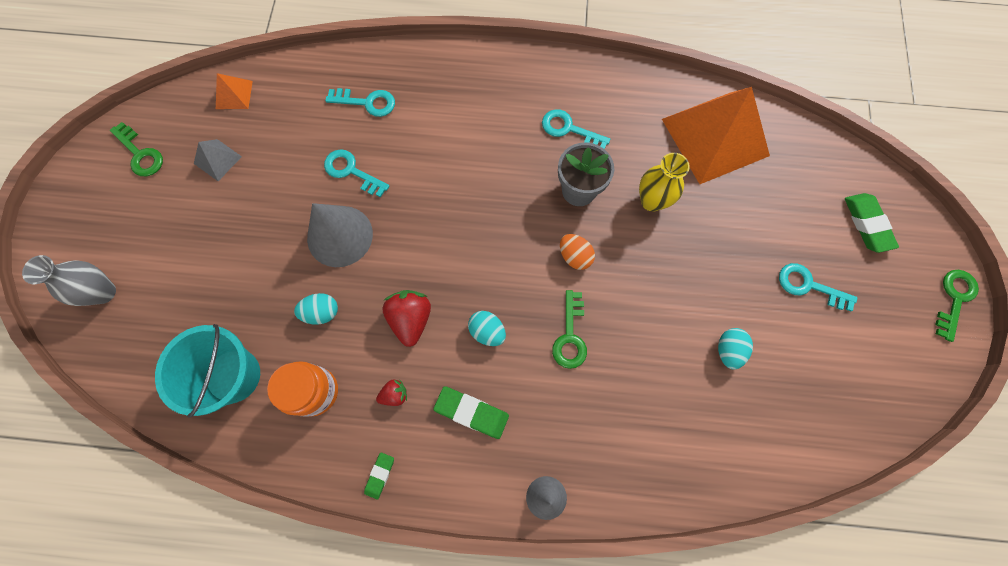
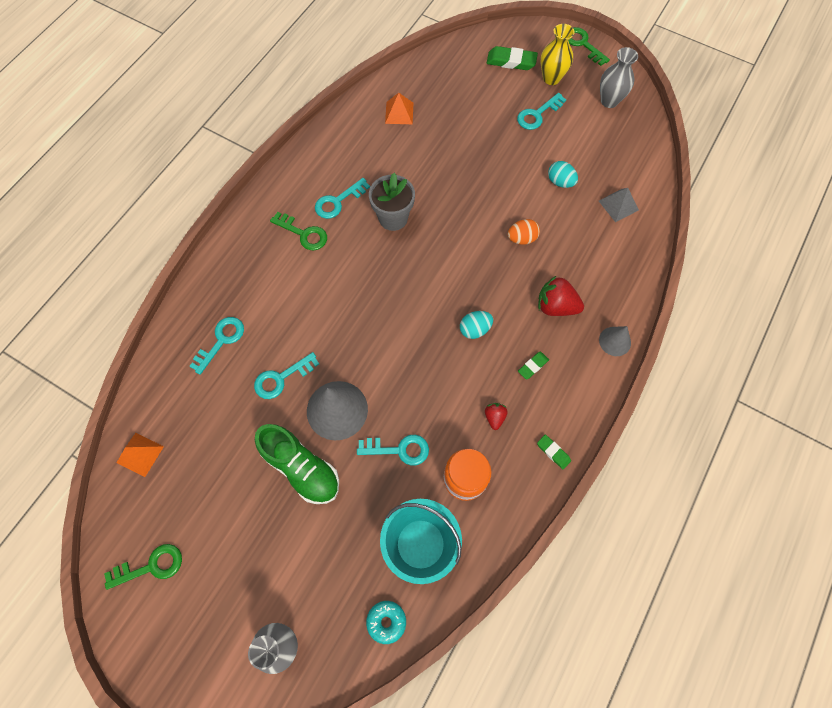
camera: 65 degrees left, 5 degrees down
(149, 376) = (386, 621): none -> turquoise donut
(217, 160) = (202, 492): grey pyramid -> grey pyramid (618, 205)
(270, 232) = (301, 468): none -> green shoe
(322, 312) = (399, 449): turquoise egg -> turquoise key
(411, 319) = (438, 381): red strawberry -> red strawberry (556, 306)
(471, 412) = (533, 366): green eraser -> green eraser, size x0.58
(570, 335) = (504, 274): green key -> green key (303, 233)
(574, 256) = (445, 244): orange egg -> orange egg (522, 238)
(652, 201) = (427, 175): yellow vase -> yellow vase (551, 78)
(715, 137) = (399, 113): orange pyramid -> orange pyramid, size x0.42
(887, 365) = (609, 101): none -> grey vase

